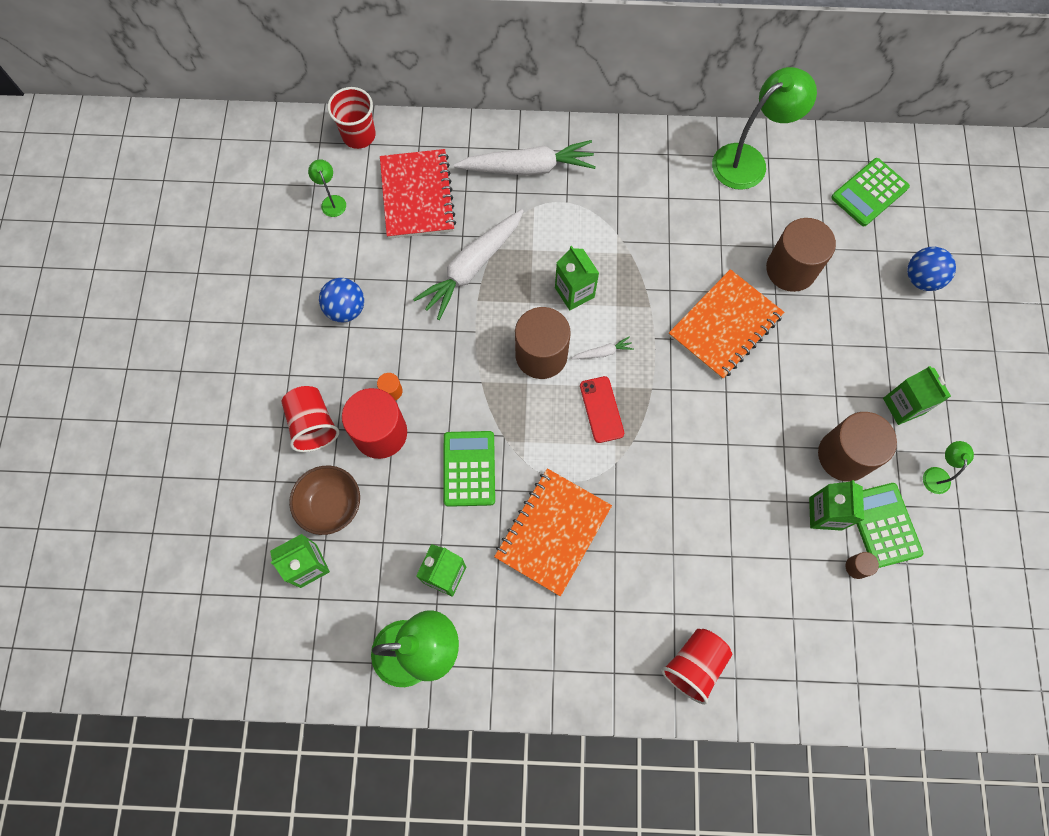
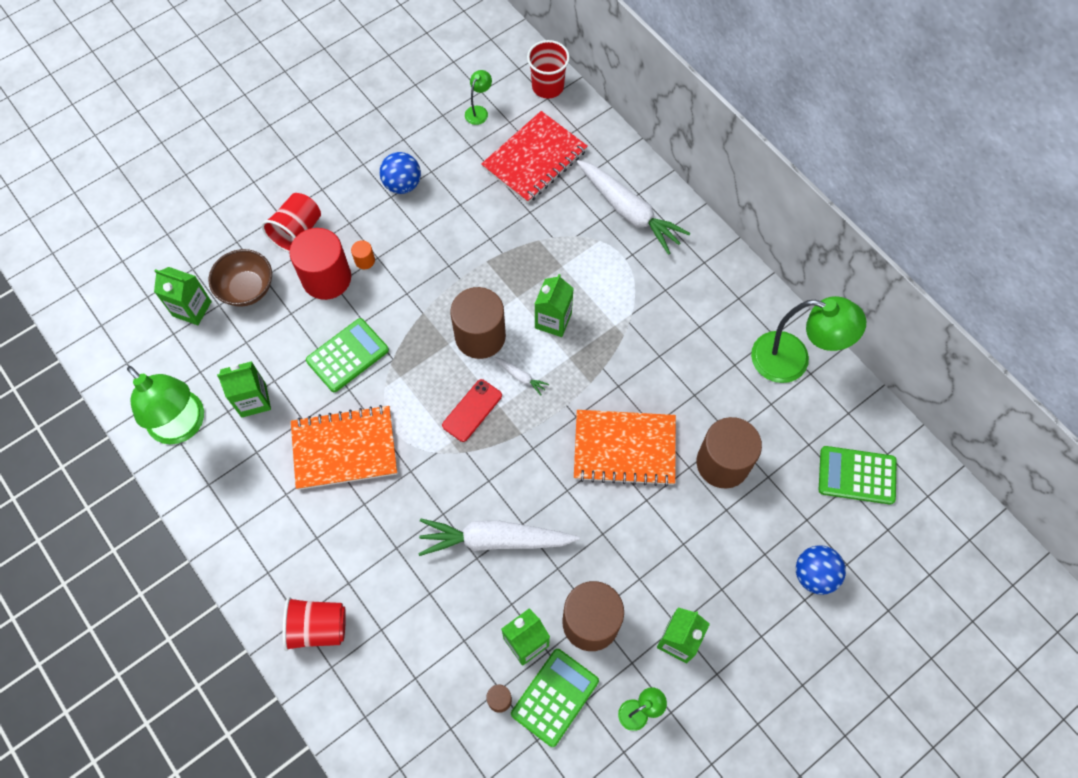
camera: 50 degrees right, 5 degrees down
(472, 268) = (509, 237): white carrot -> white carrot (495, 540)

